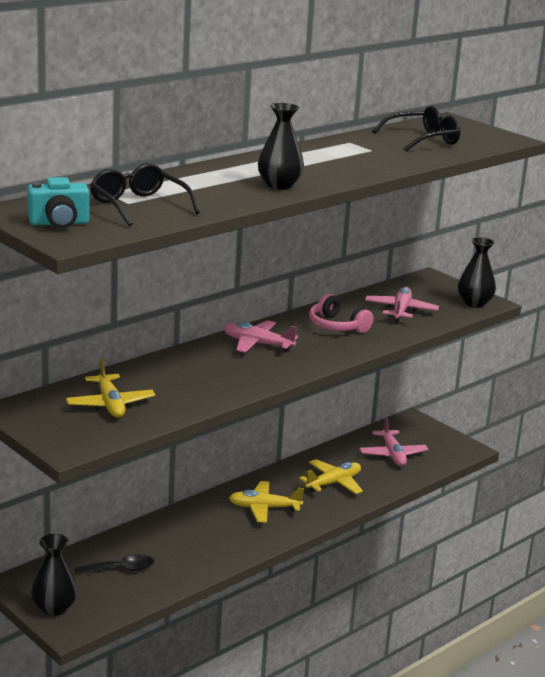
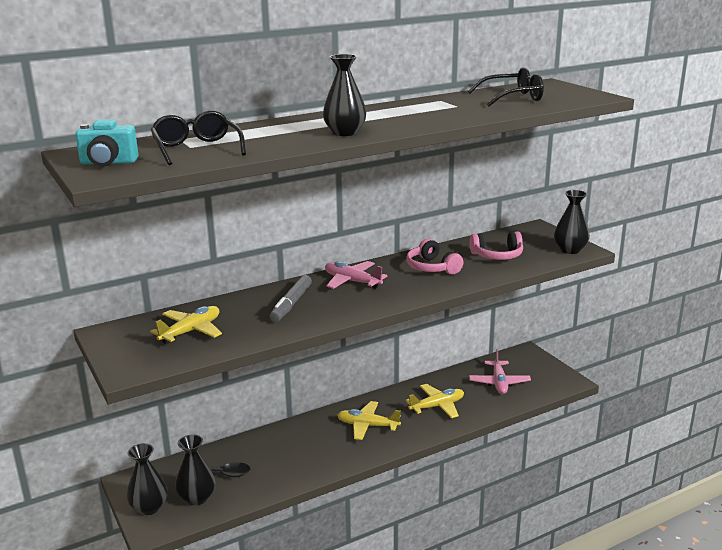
camera: 15 degrees right, 0 degrees up
(104, 594) = (197, 498): none -> black vase
(110, 404) = (191, 331): yellow plane -> yellow plane turned 135 degrees counterclockwise
(204, 371) = (291, 304): none -> grey marker
(400, 311) = (497, 255): pink plane -> pink headphones

